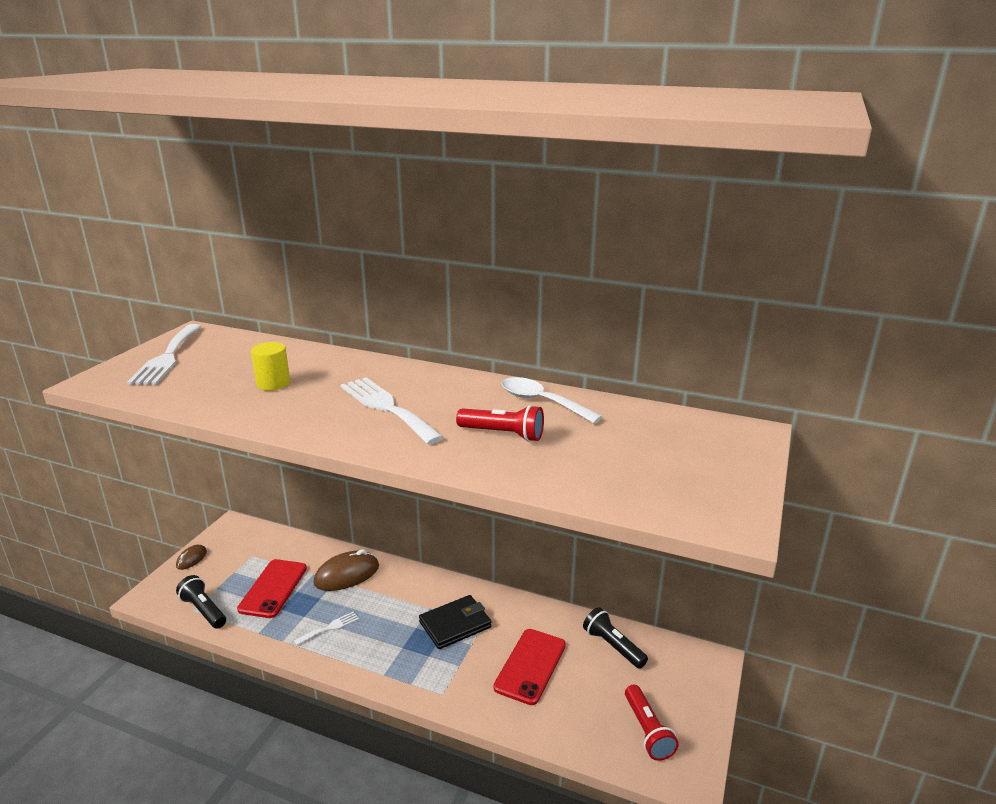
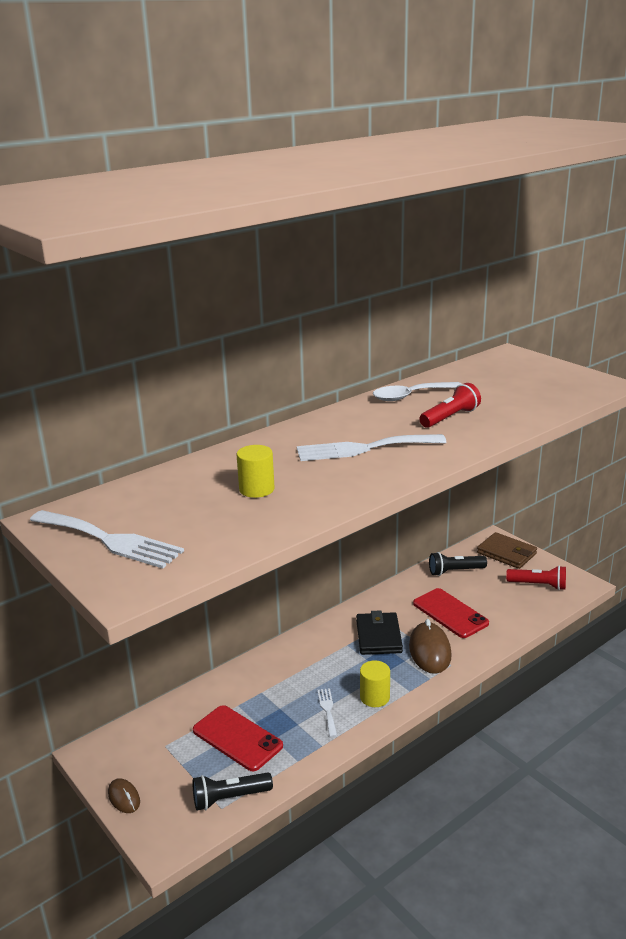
camera: 60 degrees left, 0 degrees up
(347, 575) = (259, 683): brown mouse -> brown mouse (430, 651)
(361, 652) = (374, 697): none -> yellow cylinder
(690, 681) = (506, 553): none -> brown wallet

